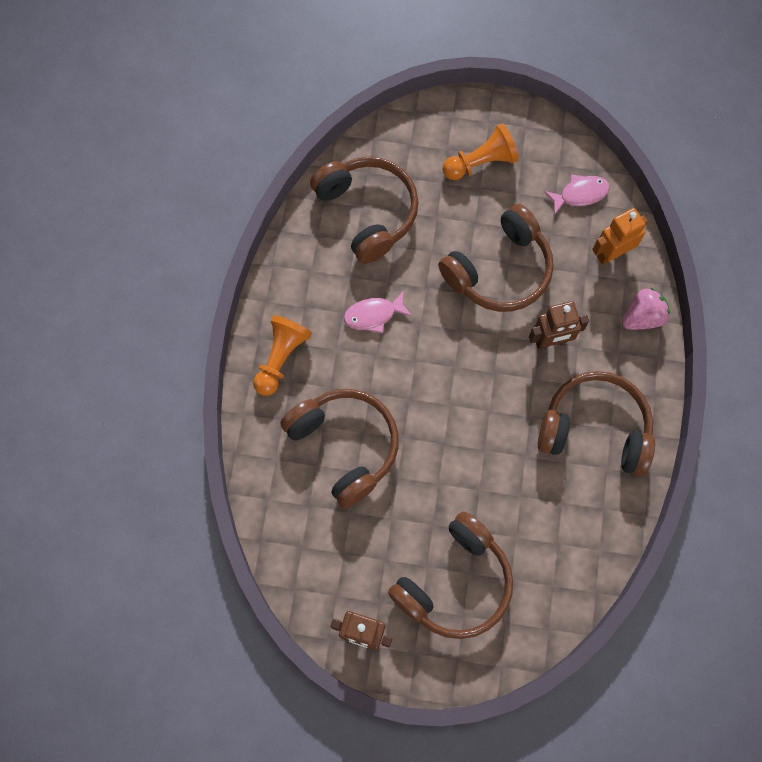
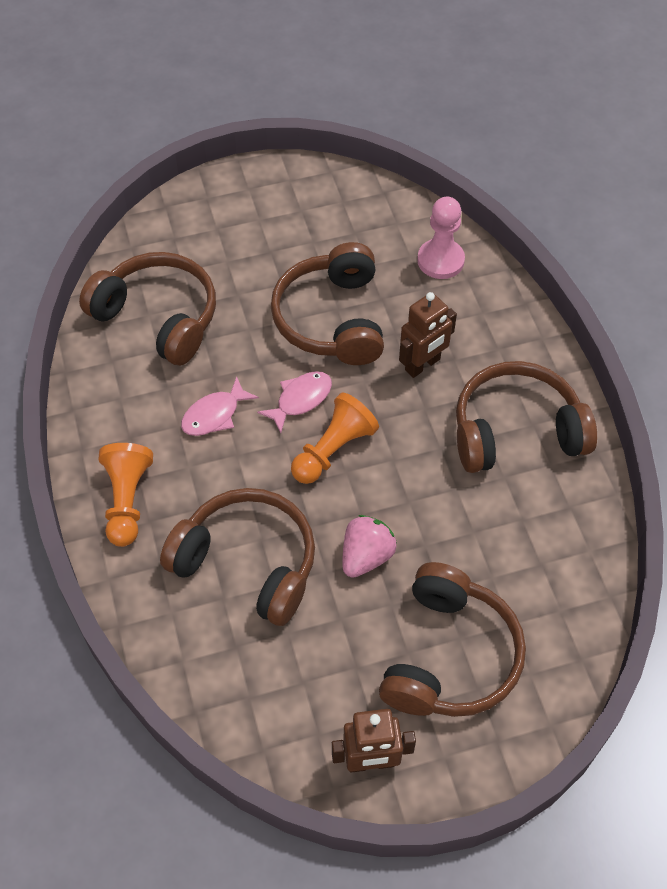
camera: 25 degrees left, 15 degrees down
(481, 163) = (259, 227): orange pawn -> orange pawn (333, 450)
(499, 270) = (332, 319): brown headphones -> brown headphones turned 150 degrees clockwise
(580, 194) = (378, 219): pink fish -> pink fish (300, 399)
(611, 253) = (440, 260): orange robot -> pink pawn
(642, 317) = (504, 306): pink strawberry -> pink strawberry (366, 556)

